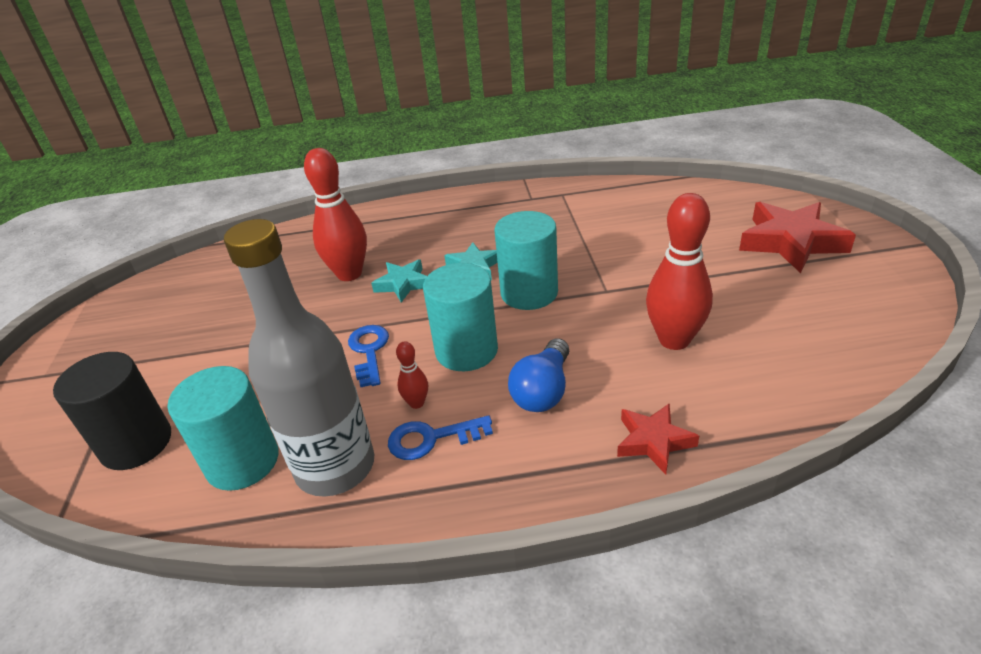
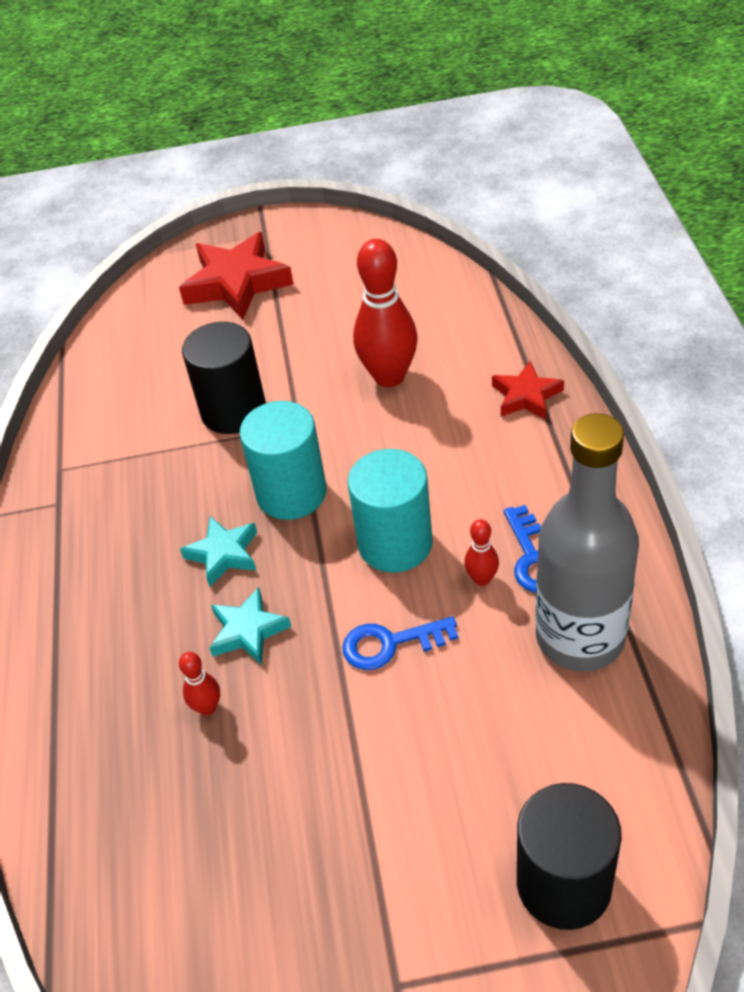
camera: 90 degrees left, 10 degrees up
(242, 461) = (581, 735): turquoise cylinder -> none
(349, 274) = (207, 707): red bowling pin -> red bowling pin, size x0.46
(543, 391) = (462, 473): blue light bulb -> none
(622, 257) = (233, 411): none -> black cylinder

